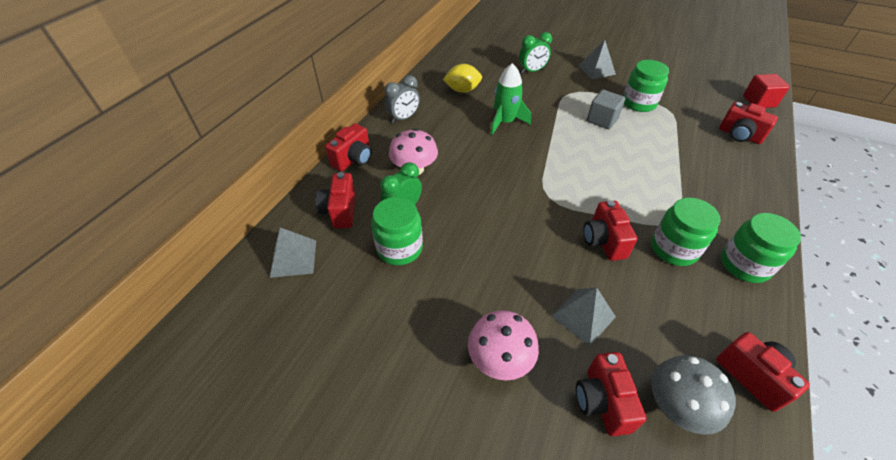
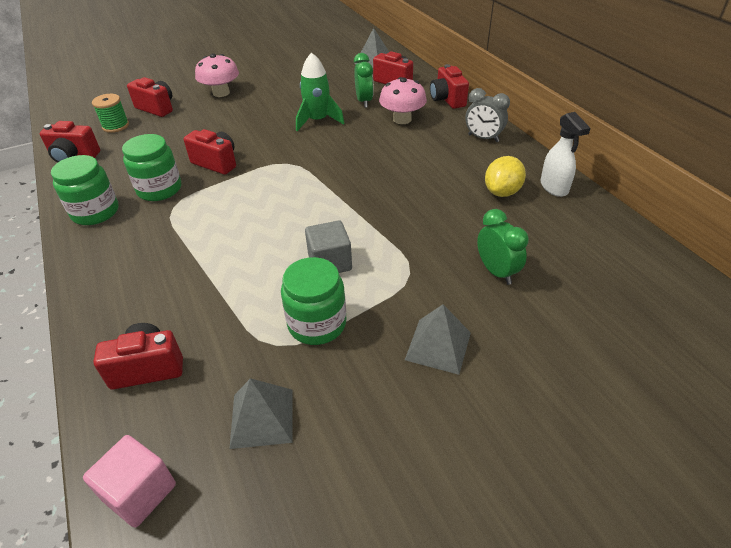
camera: 130 degrees right, 5 degrees down
(399, 248) = (333, 90): green jar -> none
(404, 118) = (483, 138): grey clock -> grey clock turned 60 degrees counterclockwise
(436, 76) = (554, 187): none -> white spray bottle
(505, 122) = (409, 191): green rocket -> green rocket (317, 121)
(532, 71) = (496, 272): green clock -> green clock turned 135 degrees clockwise
(583, 316) = (194, 126): grey pyramid -> grey pyramid (262, 418)
(677, 406) = (116, 126): grey mushroom -> green spool
(759, 101) = (140, 492): red cube -> pink cube

